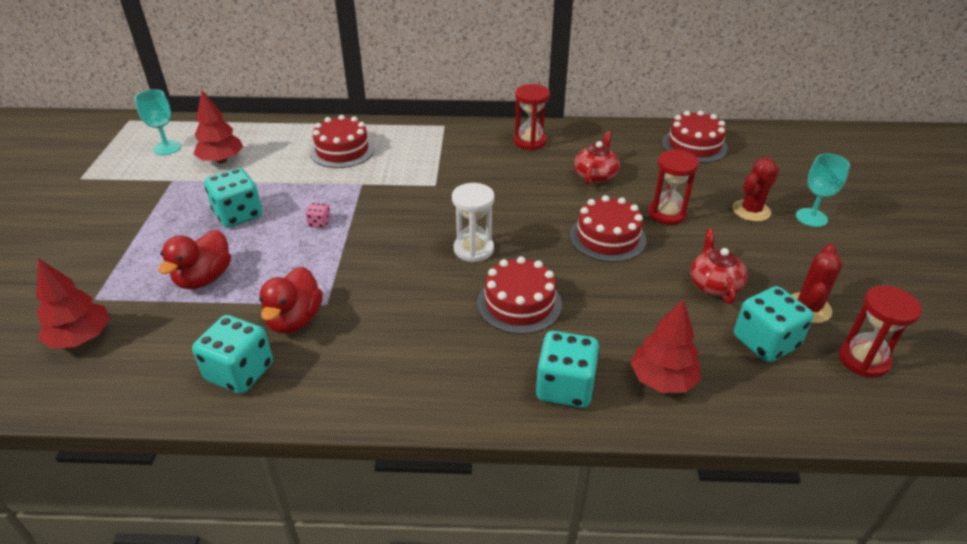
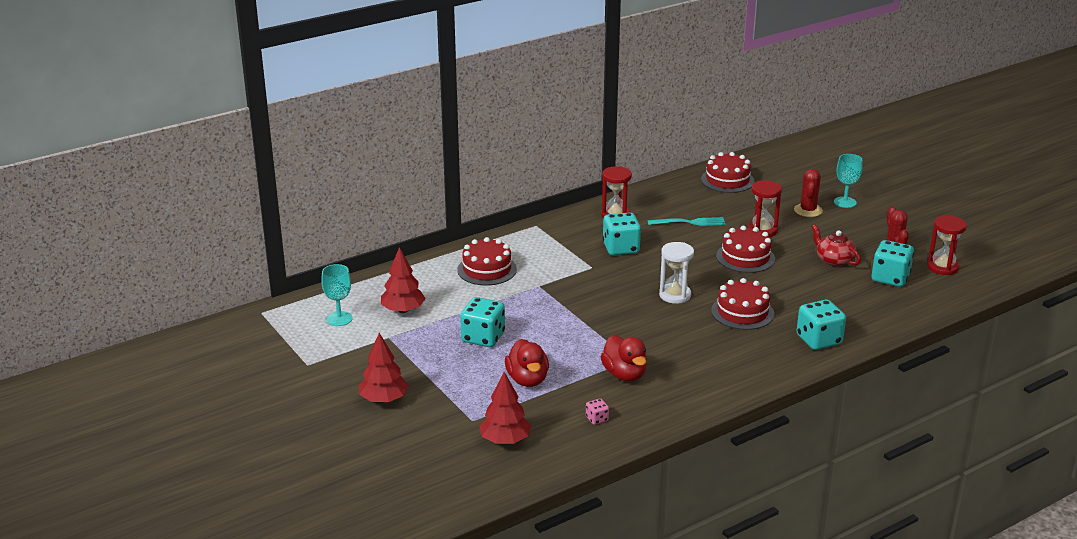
camera: 35 degrees left, 10 degrees down
(240, 372) = (635, 410): turquoise dice -> turquoise dice (621, 248)
(319, 223) = (550, 320): pink dice -> pink dice (597, 419)
(595, 175) = (689, 222): red teapot -> turquoise fork
(662, 380) = (861, 316): red tree -> red tree (384, 399)

